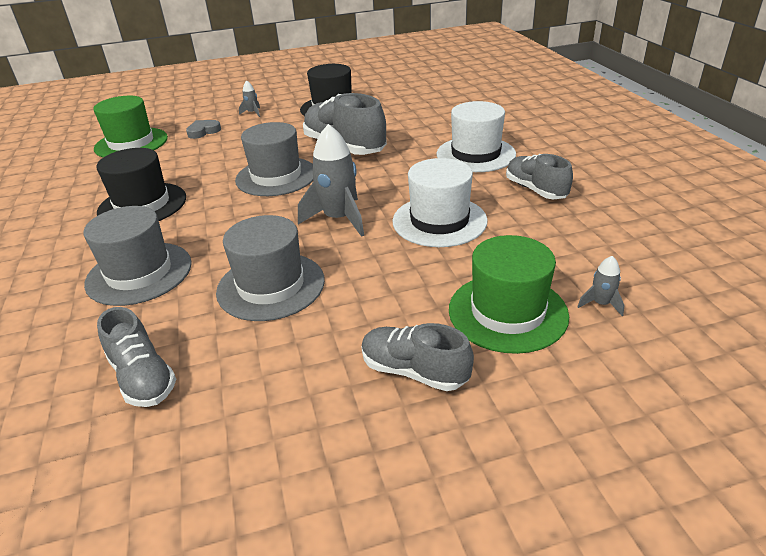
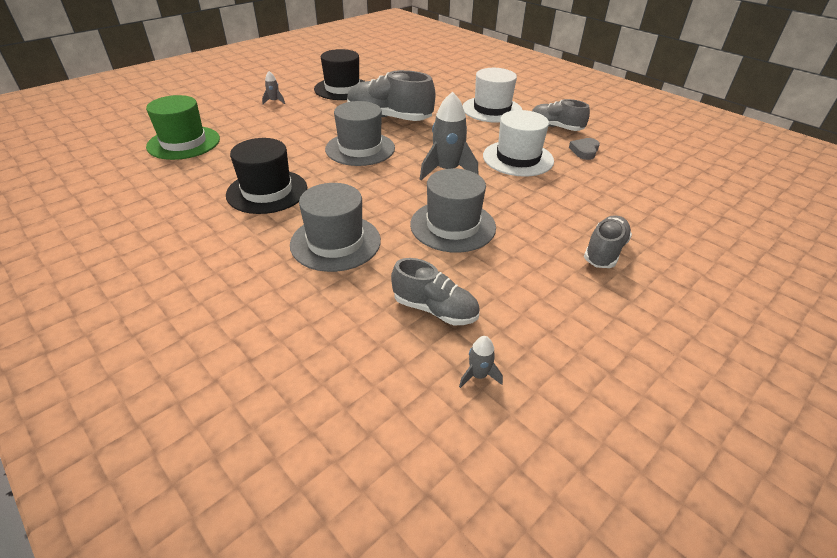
camera: 30 degrees left, 5 degrees up
(203, 131) = (246, 123): grey heart -> grey heart (584, 151)
(414, 371) = (604, 252): grey shoe -> grey shoe turned 120 degrees clockwise
(507, 312) = (618, 204): green hat -> none
(601, 304) = (661, 187): grey rocket -> grey rocket (478, 375)

